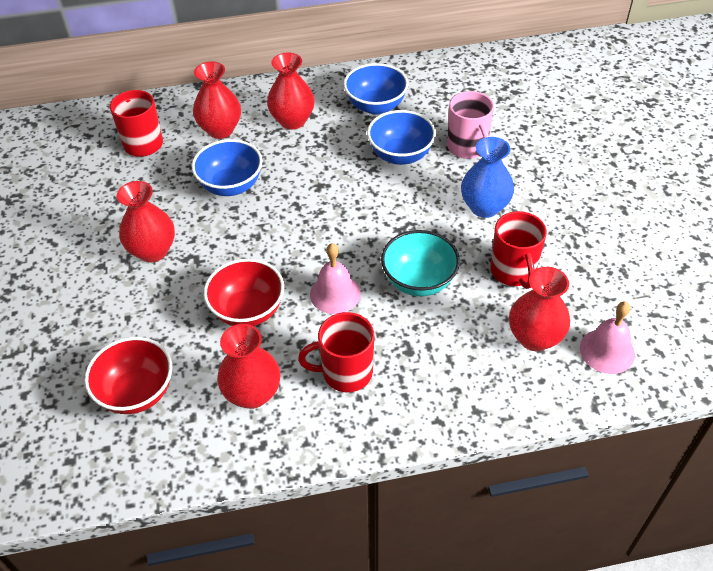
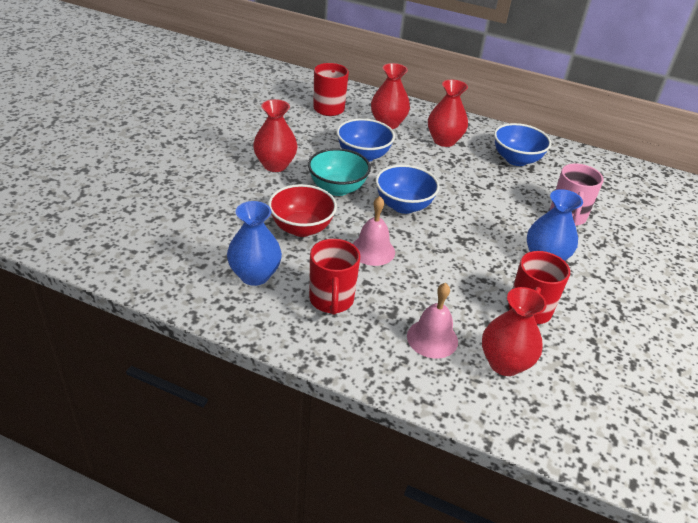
camera: 30 degrees right, 10 degrees down
(137, 392) = (184, 233): red bowl -> none
(252, 394) = (254, 275): red vase -> blue vase
(345, 372) = (331, 300): red mug -> red mug turned 120 degrees counterclockwise
(400, 155) = (507, 196): blue bowl -> blue bowl (403, 206)
(419, 281) = (444, 276): turquoise bowl -> turquoise bowl (337, 188)
(607, 351) = (562, 409): pink bell -> pink bell (432, 338)

